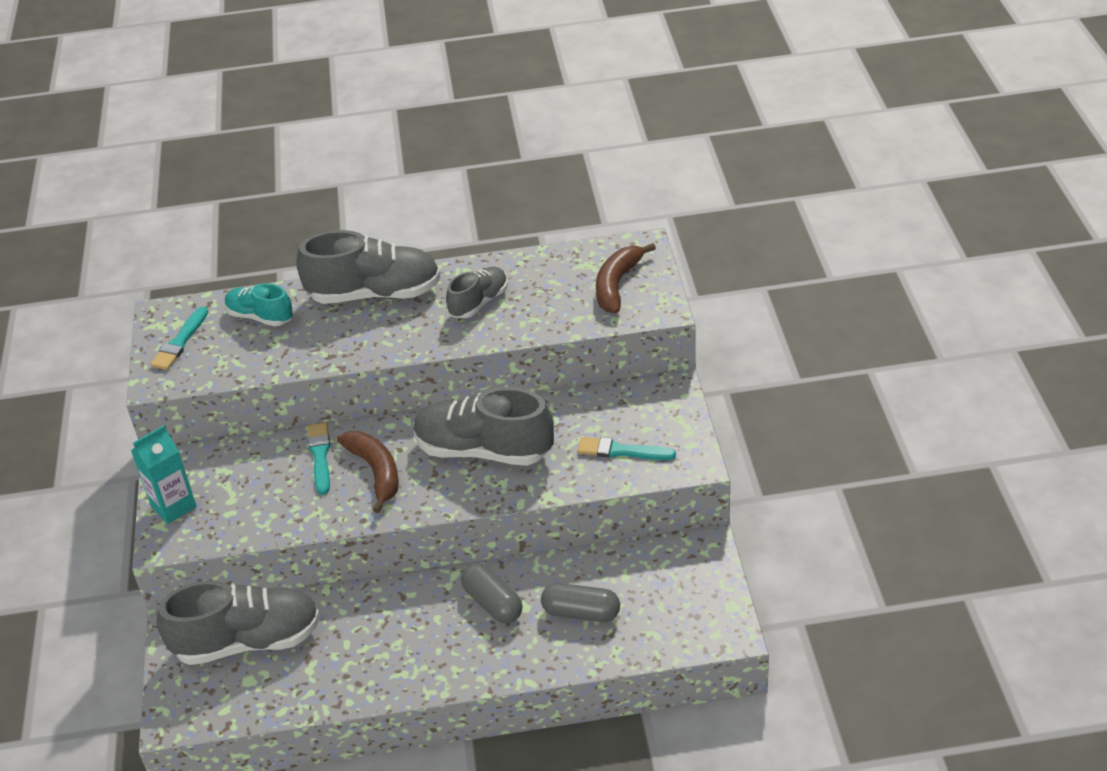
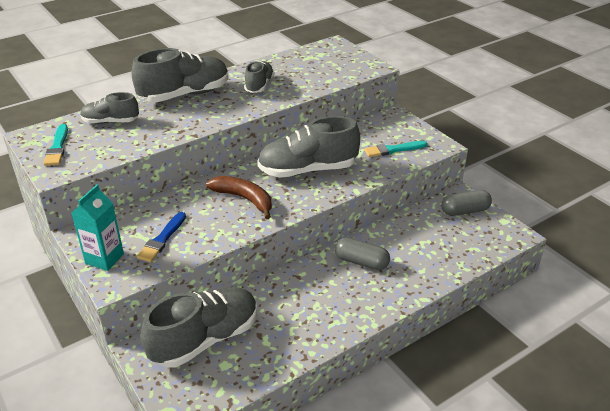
camera: 30 degrees left, 5 degrees down
(247, 500) = (162, 239): none -> blue brush
(260, 317) = (110, 122): turquoise shoe -> grey shoe
(320, 456) = (197, 200): turquoise brush -> none
(581, 612) = (421, 250): grey capsule -> grey capsule (465, 211)
(617, 284) = (337, 62): brown banana -> none

